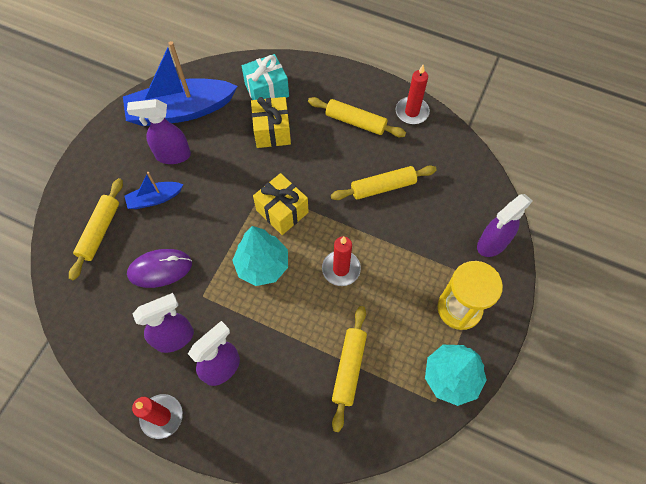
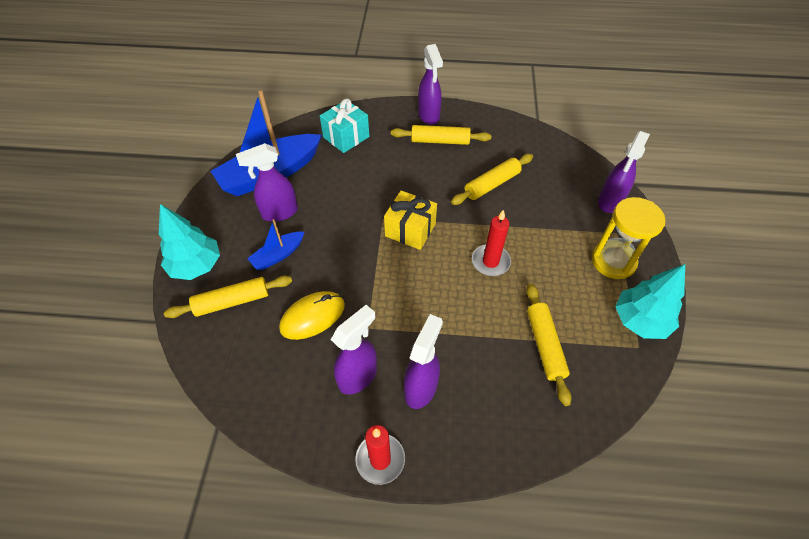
camera: 20 degrees left, 10 degrees down
(100, 231) = (232, 301): yellow rolling pin -> yellow rolling pin turned 75 degrees clockwise
(160, 269) = (312, 317): purple mouse -> yellow mouse
(262, 265) = (415, 281): turquoise tree -> turquoise tree (196, 266)
(272, 131) = (367, 167): yellow gift -> none
(358, 89) = (429, 116): none -> purple spray bottle
(412, 112) = (485, 121): red candle -> none

